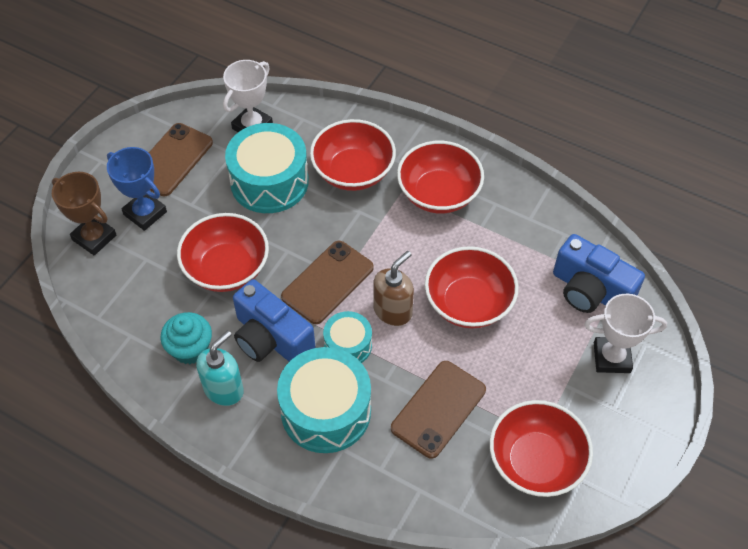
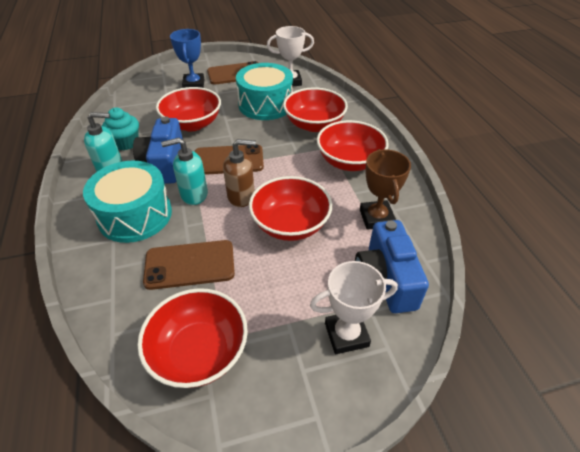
camera: 45 degrees right, 10 degrees down
(94, 237) = (161, 81): brown trophy -> brown trophy (376, 218)
(348, 345) = (194, 194): turquoise drum -> turquoise soap dispenser
(611, 358) = (346, 335): white trophy -> white trophy turned 60 degrees counterclockwise

